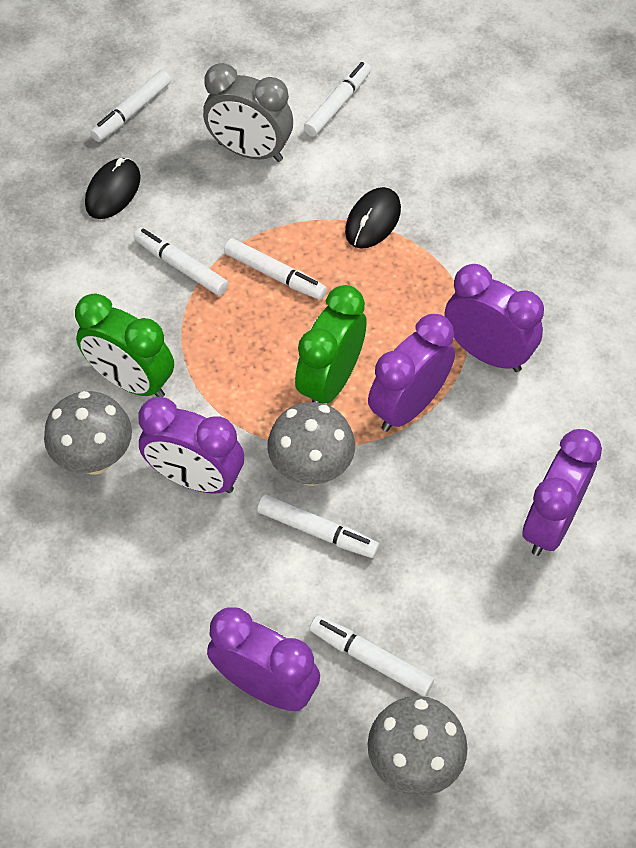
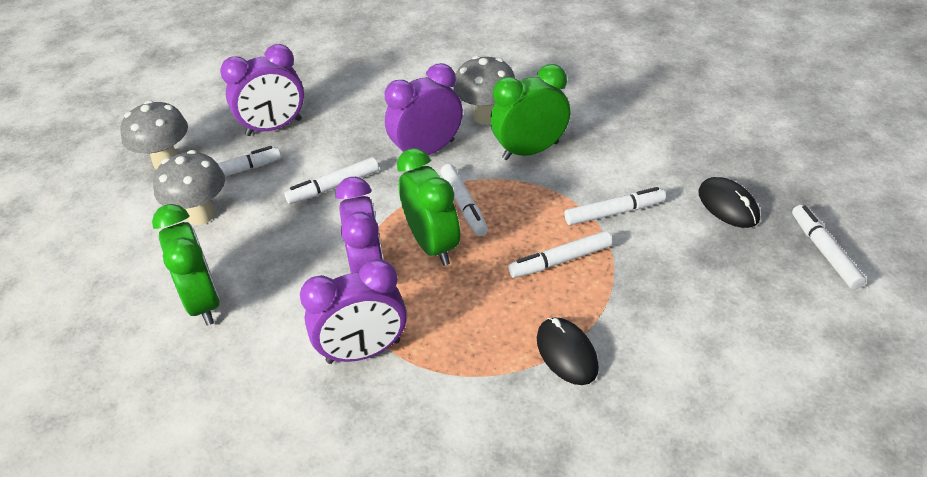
camera: 130 degrees right, 15 degrees down
(250, 152) = (718, 308): grey clock -> none
(311, 470) = (377, 203): grey mushroom -> grey mushroom (201, 215)
(337, 104) = (743, 408): white marker -> white marker (464, 205)
(550, 523) = (203, 302): purple clock -> green clock

